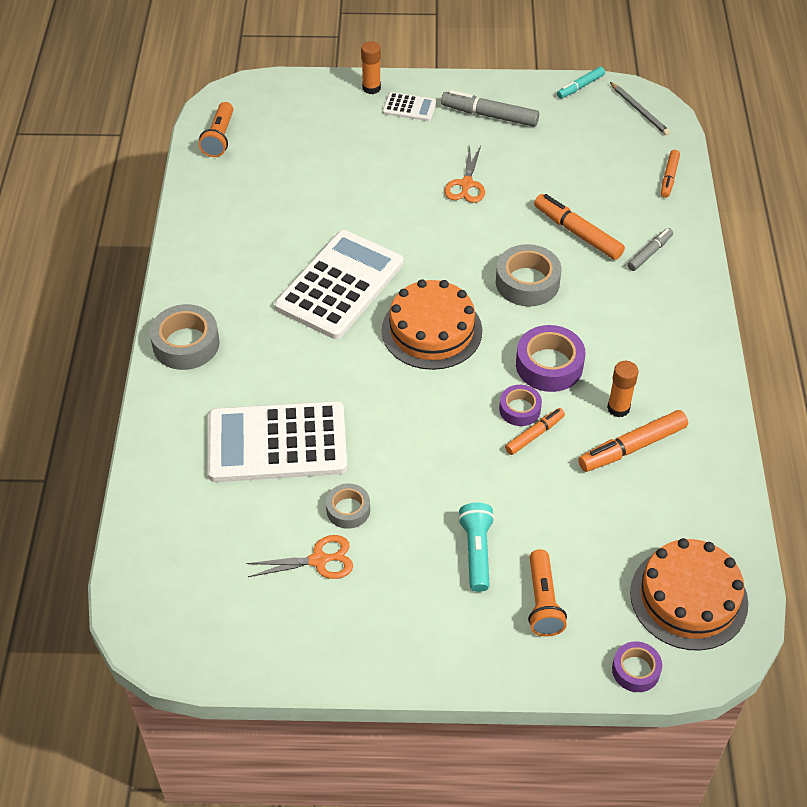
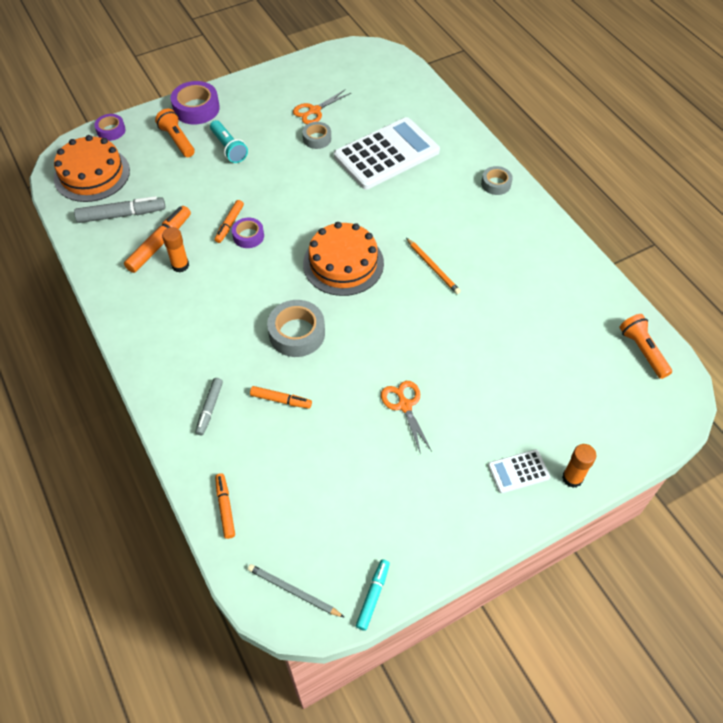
camera: 150 degrees right, 5 degrees up
(186, 344) = (496, 184): grey tape -> grey tape, size x0.60
(340, 285) = (433, 267): white calculator -> orange pencil
(489, 115) = (438, 501): grey marker -> grey marker (121, 215)
(549, 365) = (244, 275): purple tape -> purple tape (196, 108)
(577, 233) = (281, 400): orange marker -> orange marker, size x0.61

